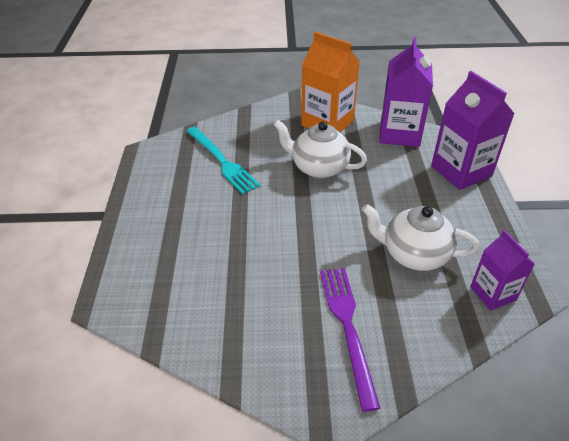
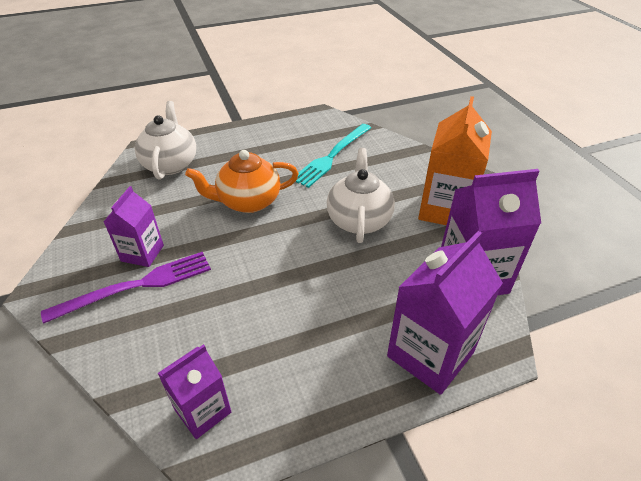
camera: 70 degrees right, 0 degrees up
(259, 229) = (248, 202): none -> orange teapot
(301, 319) = (142, 253): none -> purple carton
(413, 254) = (248, 323): white teapot -> white teapot (170, 164)

